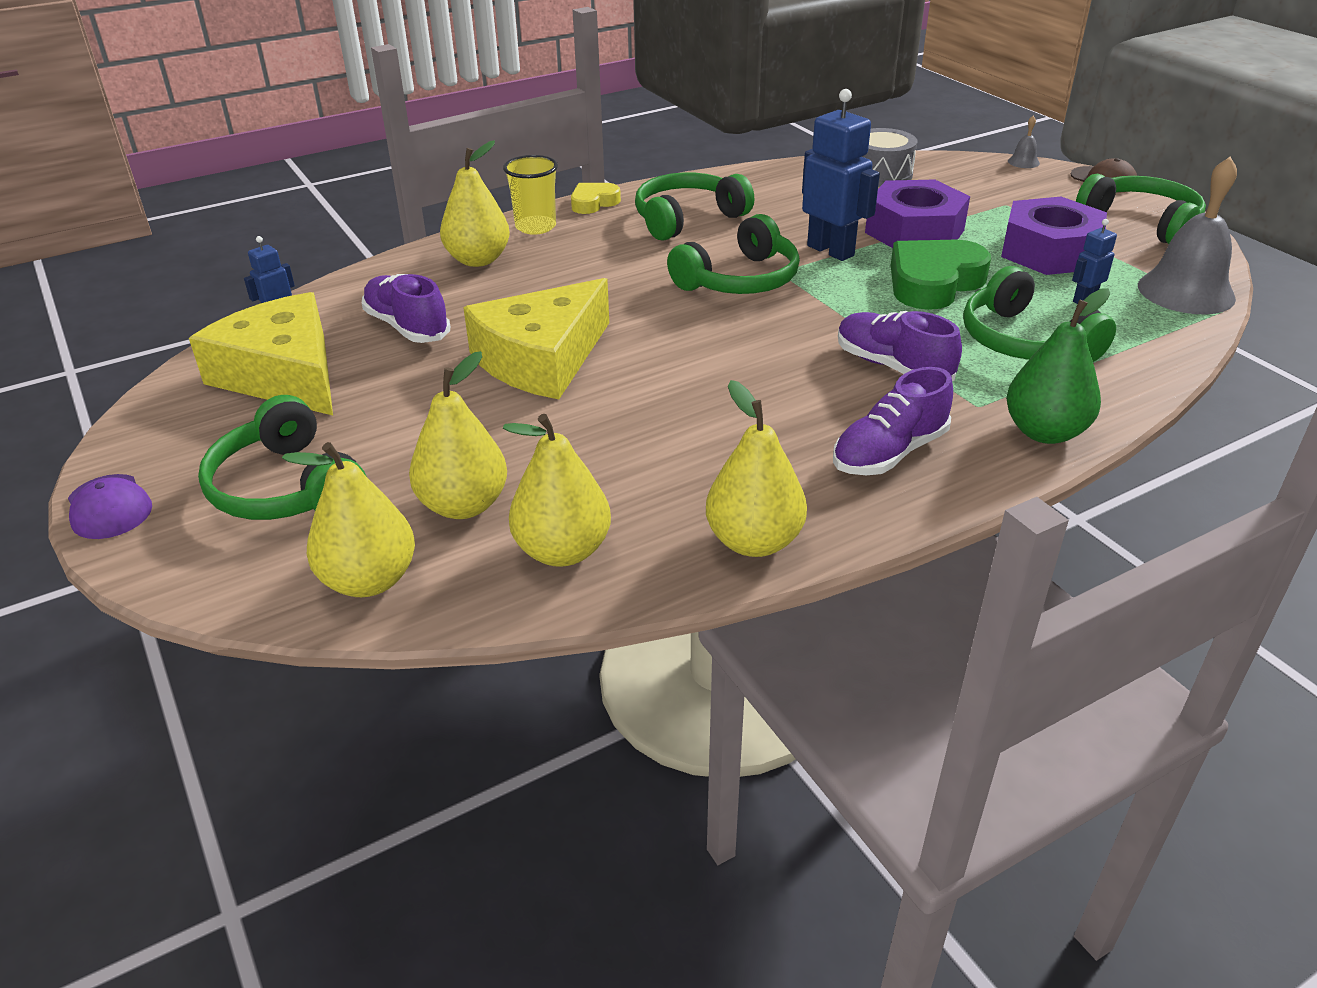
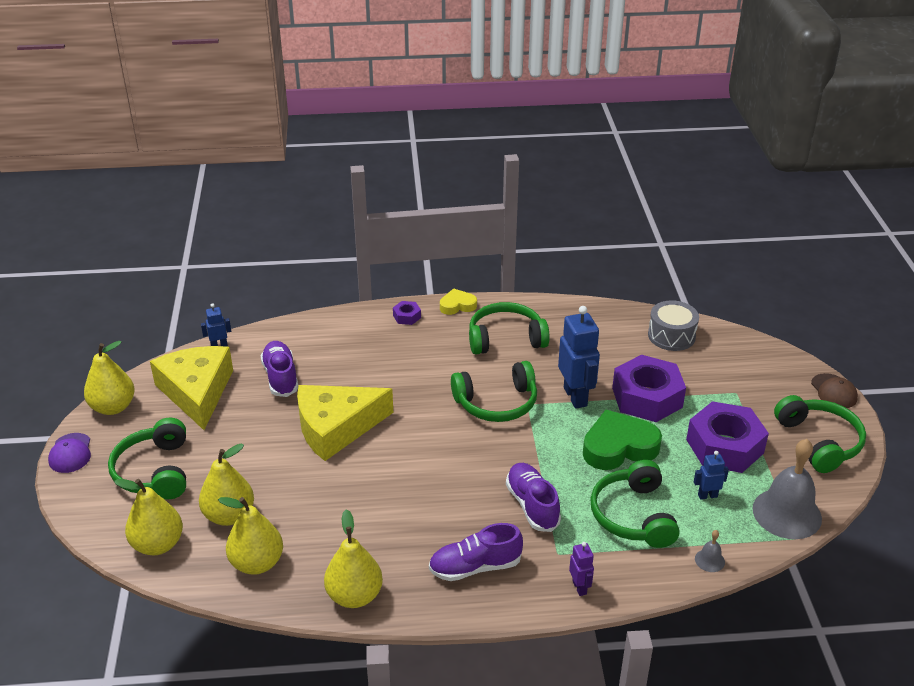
camera: 25 degrees right, 0 degrees up
(478, 260) = (354, 335): yellow pear -> yellow pear (113, 407)
(535, 227) = (407, 316): yellow cup -> purple nut
(1023, 162) = (789, 355): grey bell -> grey bell (709, 560)
(1044, 432) = (579, 587): green pear -> purple robot

